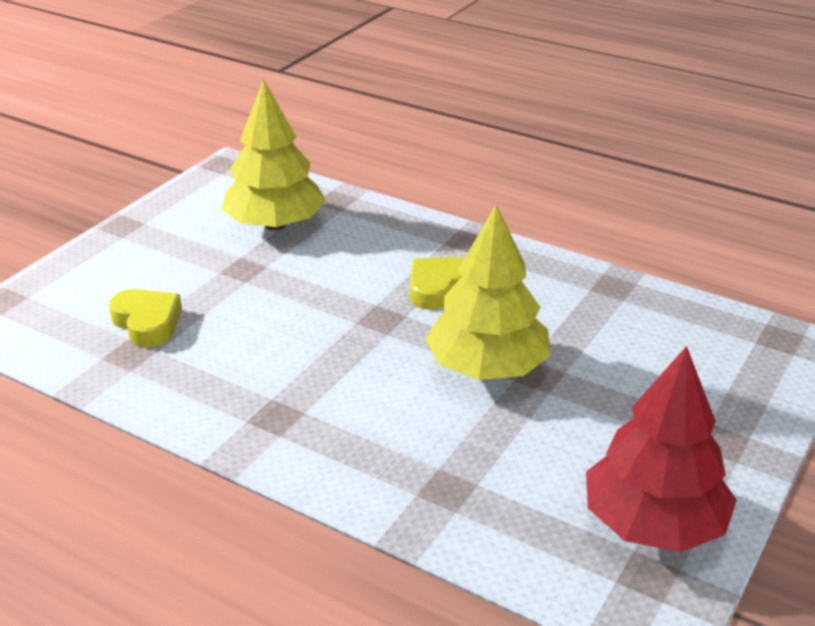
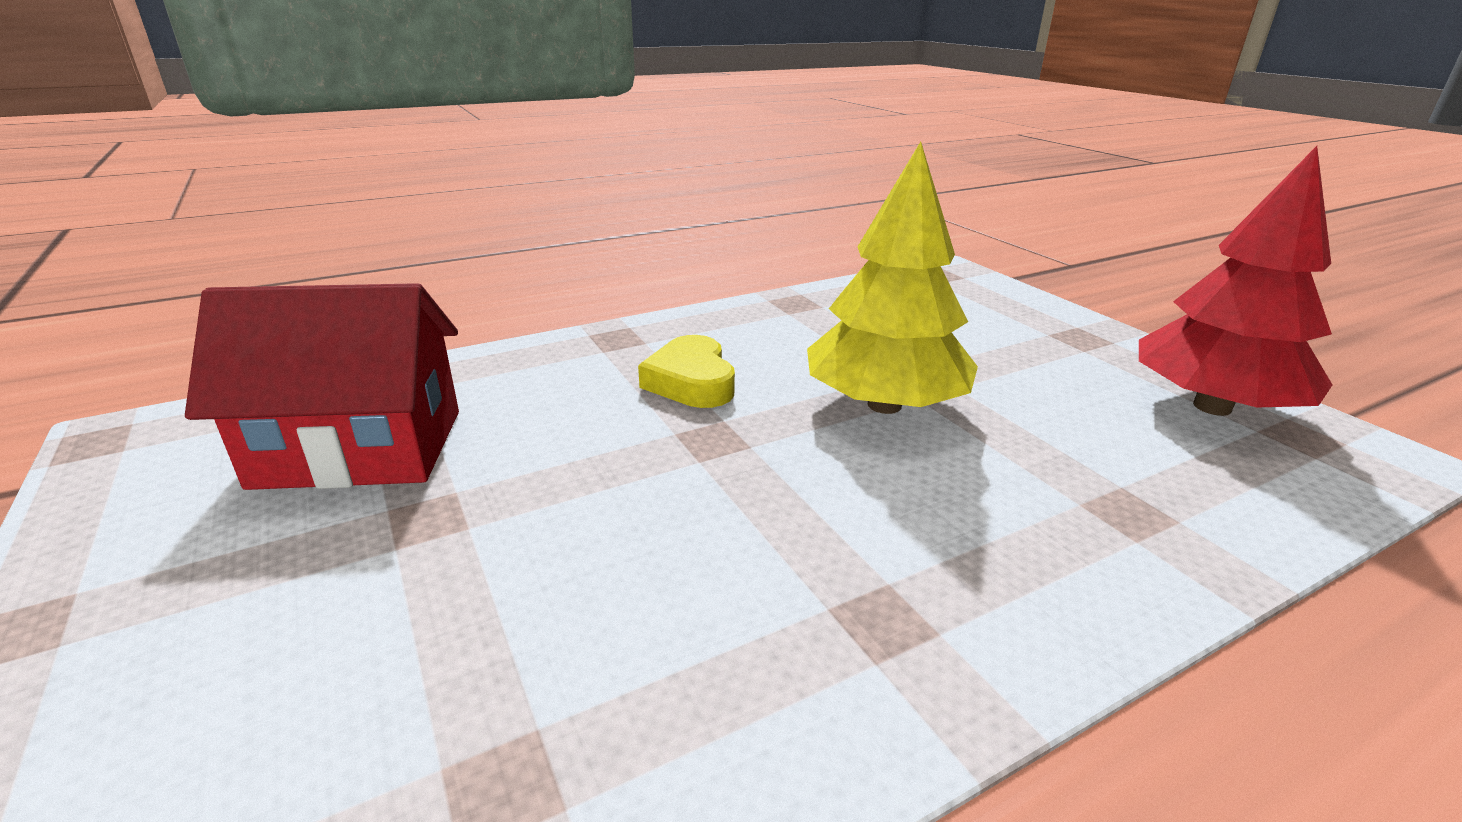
camera: 60 degrees left, 5 degrees down
(147, 323) = (424, 709): yellow heart -> none
(275, 225) = (360, 448): yellow tree -> red house

